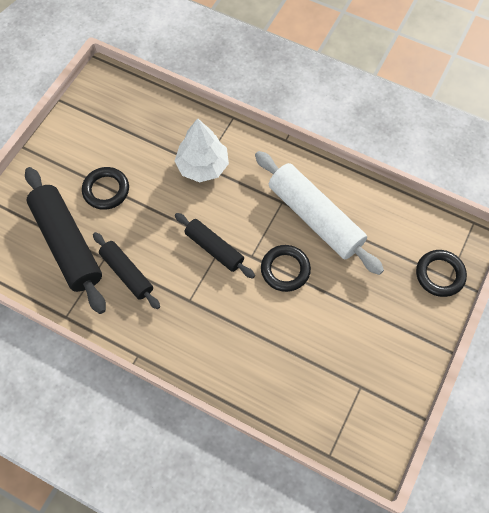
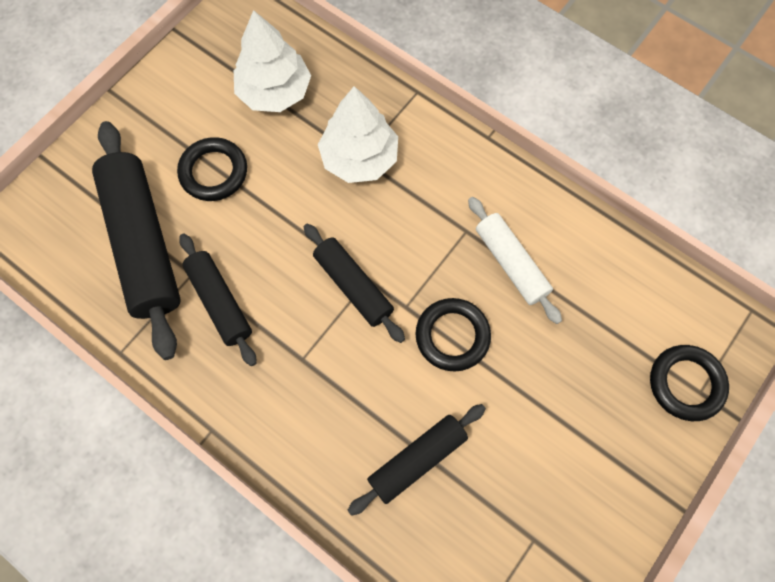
camera: 10 degrees right, 5 degrees up
(137, 131) = (274, 91): none -> white tree
(276, 350) = (417, 459): none -> black rolling pin
(315, 218) = (511, 263): white rolling pin -> white rolling pin, size x0.58

